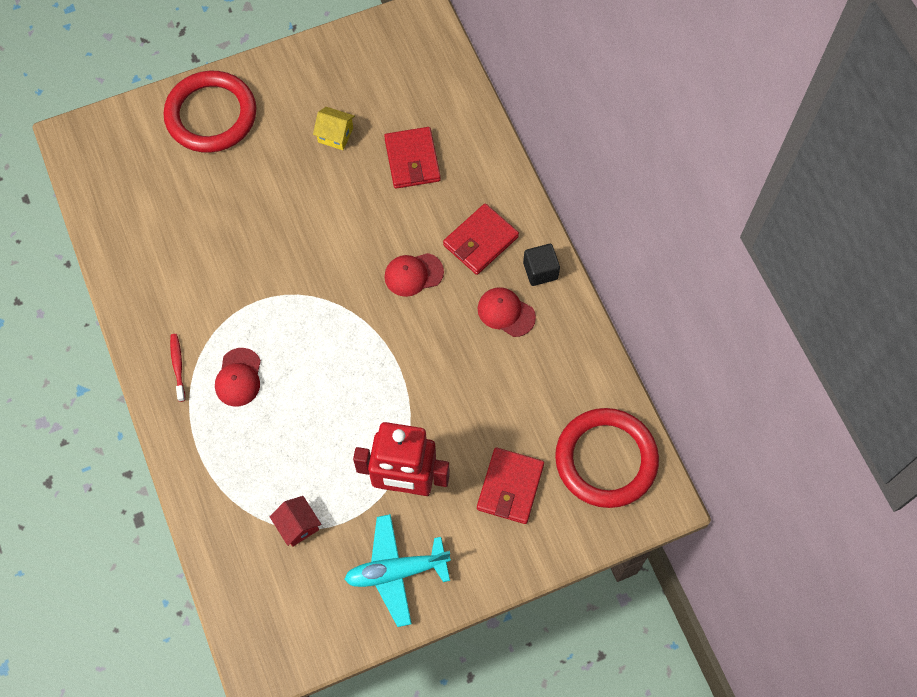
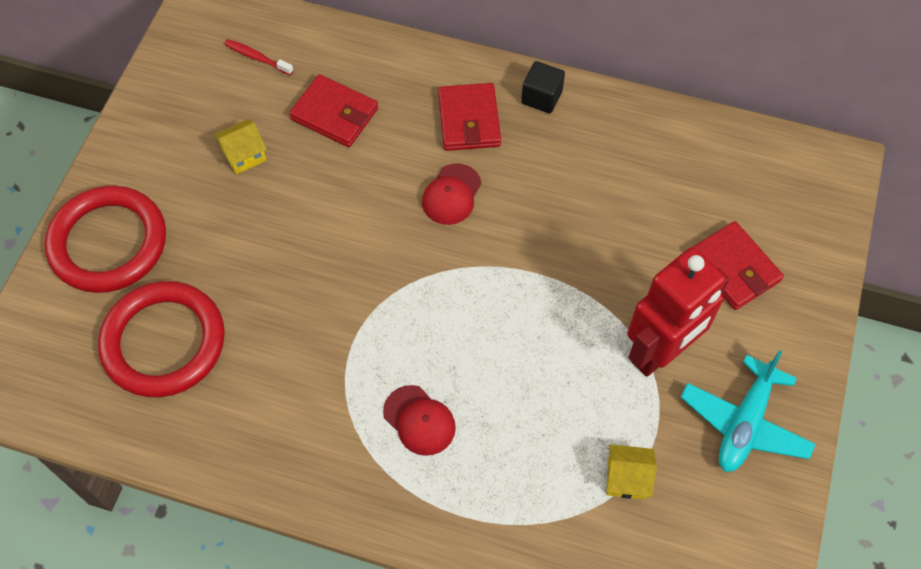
camera: 50 degrees left, 5 degrees down
(178, 366) = (354, 469): red toothbrush -> red toothbrush (257, 57)
(298, 525) = (626, 478): red house -> yellow house
(506, 312) = (558, 151): red cap -> none
(606, 459) = (767, 177): red ring -> red ring (164, 342)

